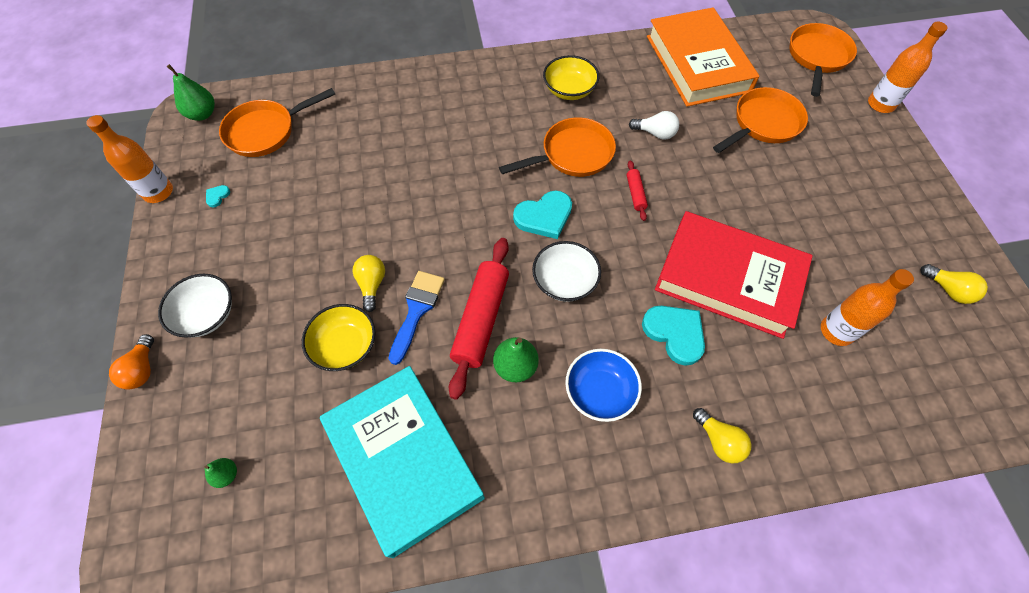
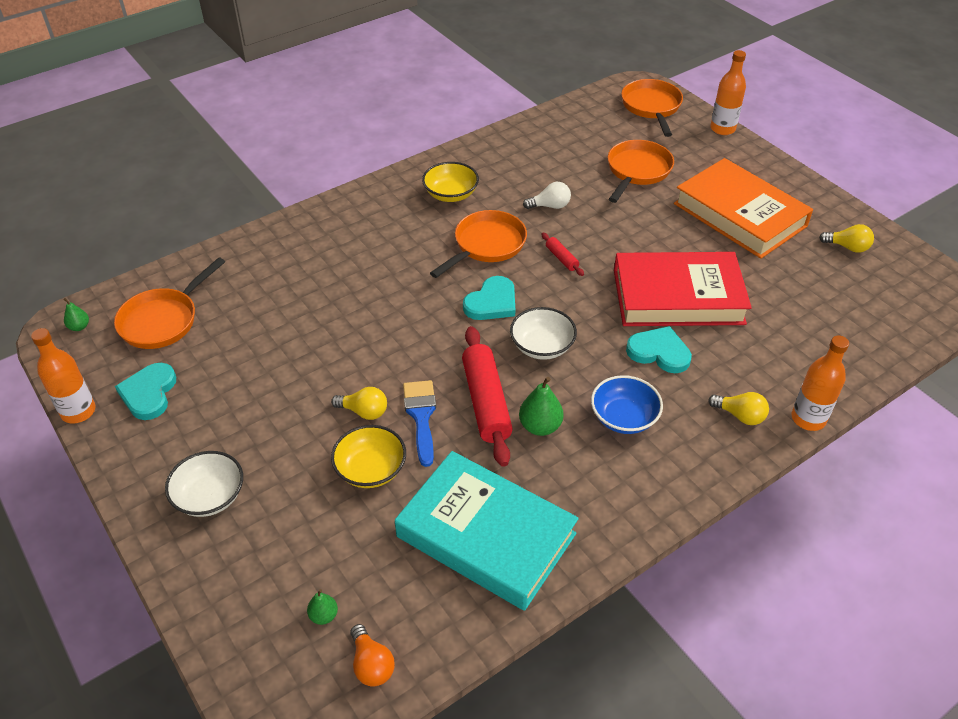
camera: 25 degrees left, 15 degrees down
(142, 369) = (172, 567): orange light bulb -> orange light bulb (371, 664)
(202, 114) = (79, 327): green pear -> green pear, size x0.58
(217, 196) = (149, 393): turquoise heart -> turquoise heart, size x2.29
(372, 285) = (364, 411): yellow light bulb -> yellow light bulb turned 135 degrees clockwise
(697, 64) = (553, 140): orange book -> orange book (740, 215)
(836, 331) = (783, 305): orange bottle -> orange bottle (808, 419)

